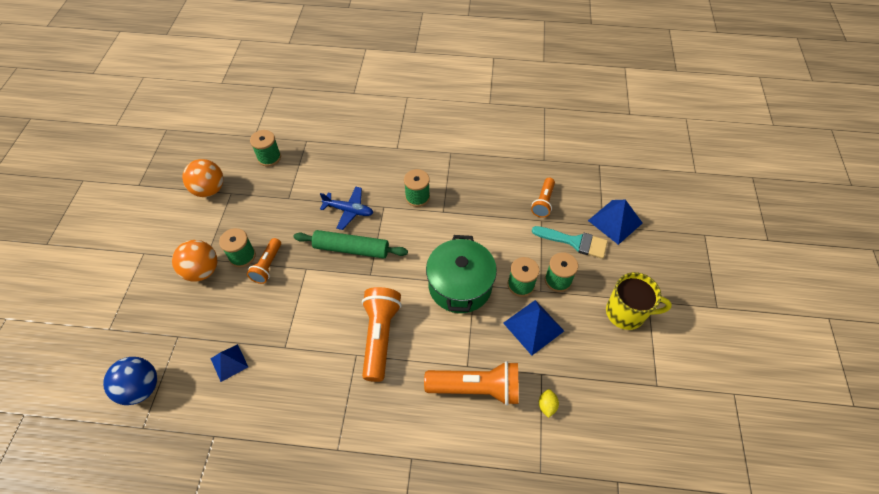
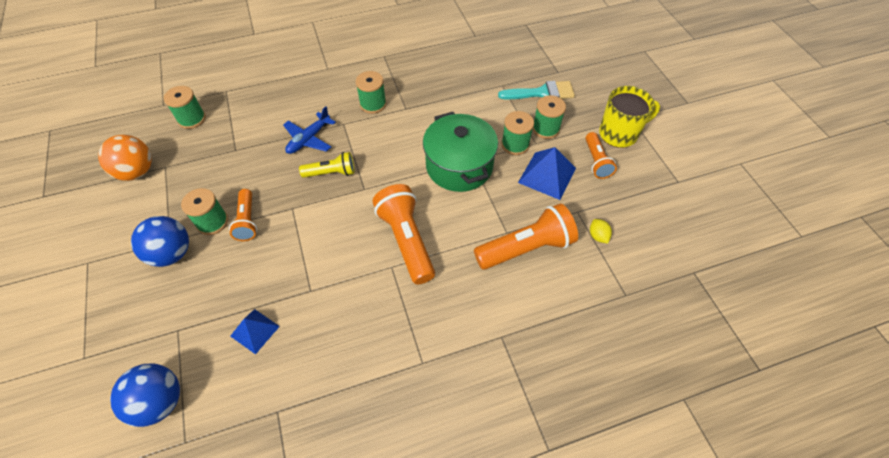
camera: 25 degrees left, 0 degrees up
(202, 271) = (172, 253): orange ball -> blue ball
(349, 210) = (309, 139): blue plane -> blue plane turned 135 degrees clockwise
(351, 249) = (331, 173): green rolling pin -> yellow flashlight
(543, 202) = (495, 70): orange flashlight -> orange flashlight (596, 161)
(615, 221) = (566, 65): blue pyramid -> none

